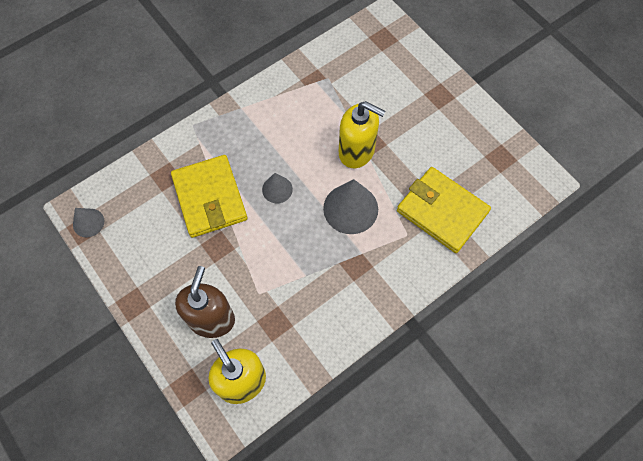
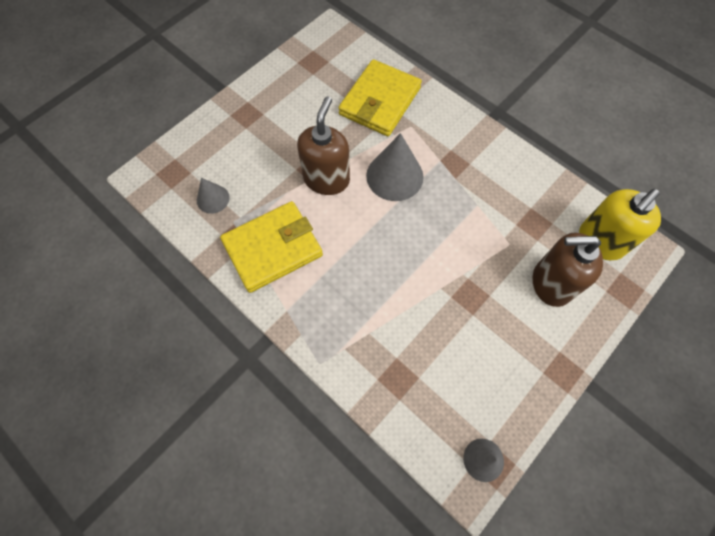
camera: 100 degrees left, 0 degrees up
(210, 198) = (415, 318): yellow wallet -> yellow wallet (273, 248)
(277, 189) = (388, 248): grey cone -> grey cone (213, 199)
(357, 151) = (326, 179): yellow soap dispenser -> brown soap dispenser

